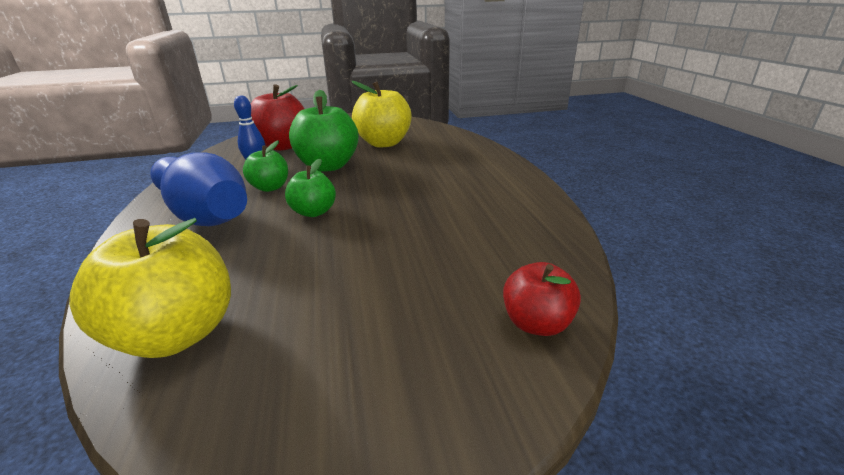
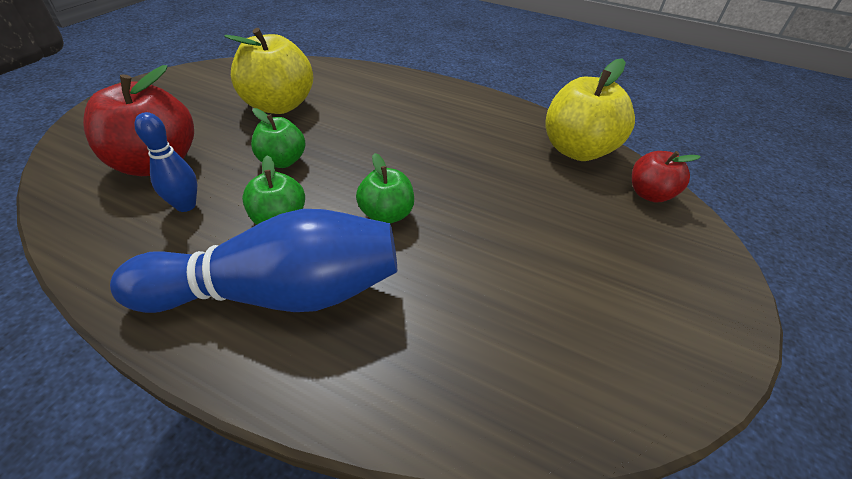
camera: 55 degrees left, 15 degrees up
(177, 333) = (531, 379): yellow apple -> yellow apple (577, 150)
(328, 166) = (282, 161): green apple -> green apple, size x0.58

